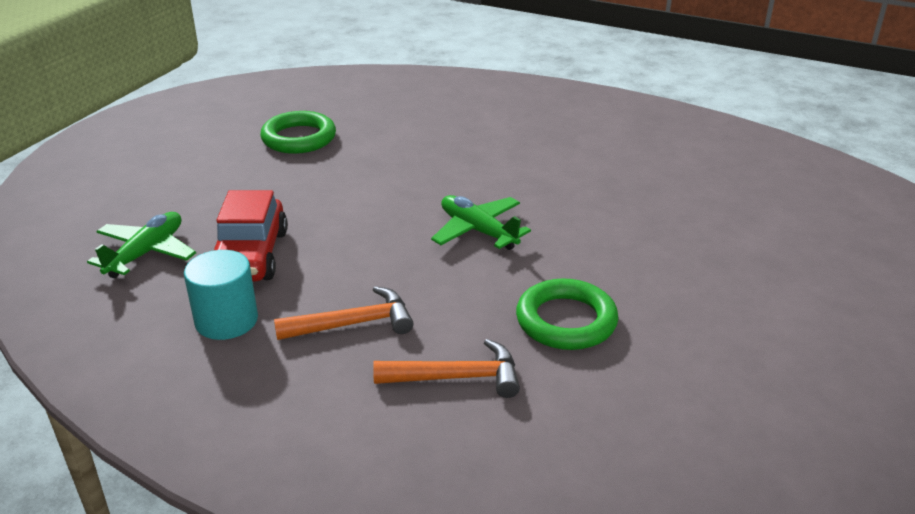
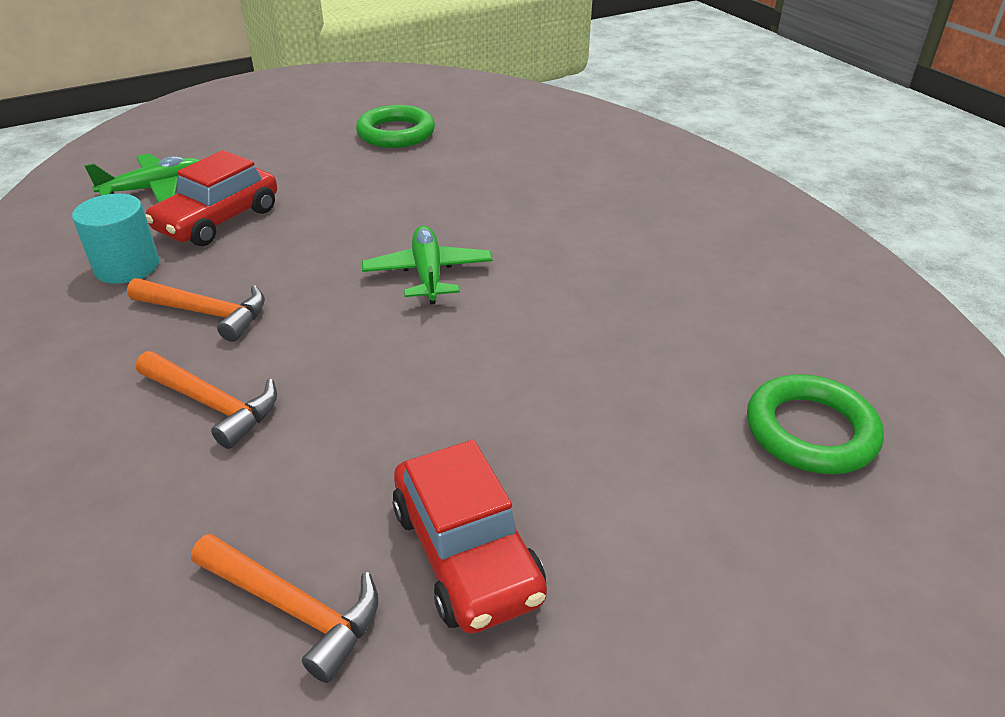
camera: 35 degrees right, 5 degrees up
(566, 321) = (382, 400): green ring -> green ring (810, 431)
(685, 455) = (293, 608): none -> orange hammer
(733, 376) = (467, 553): none -> red car

